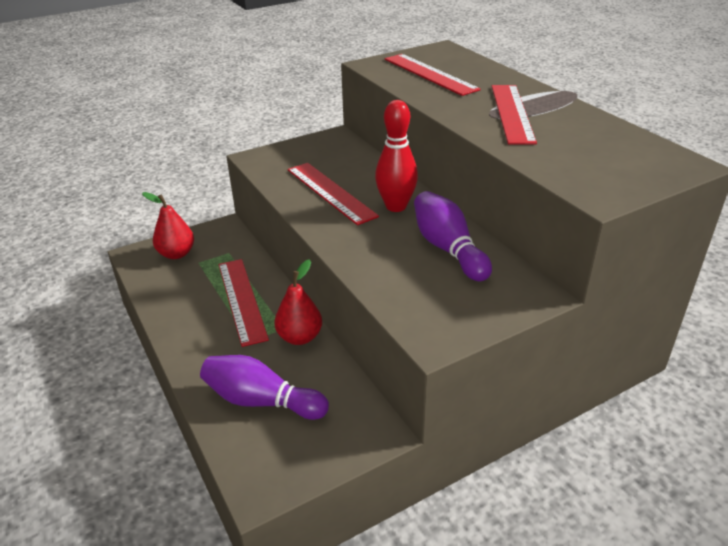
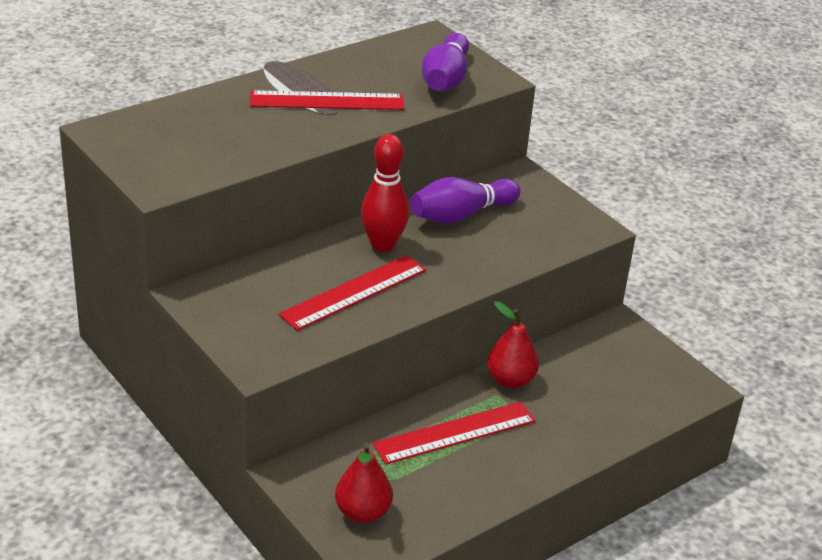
camera: 100 degrees left, 0 degrees up
(262, 401) = (606, 398): purple bowling pin -> purple bowling pin (445, 79)
(430, 74) = (203, 143): red ruler -> none

